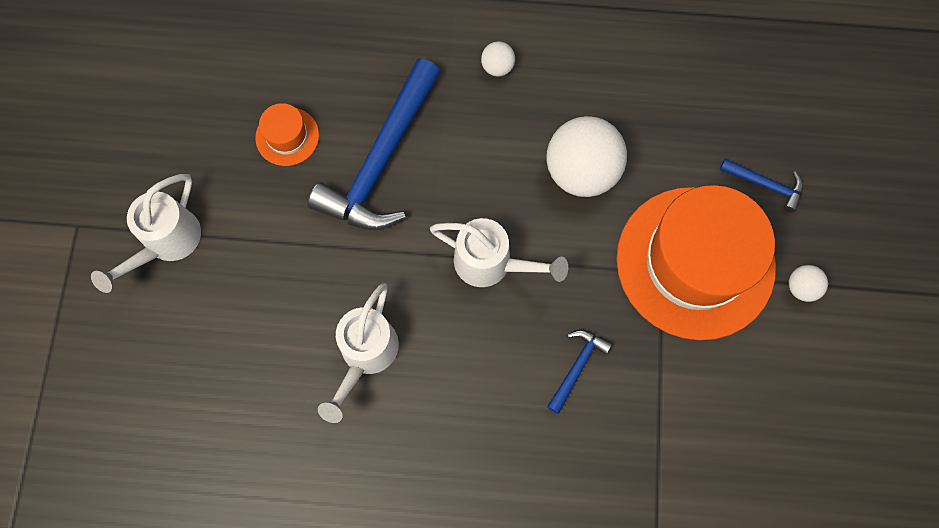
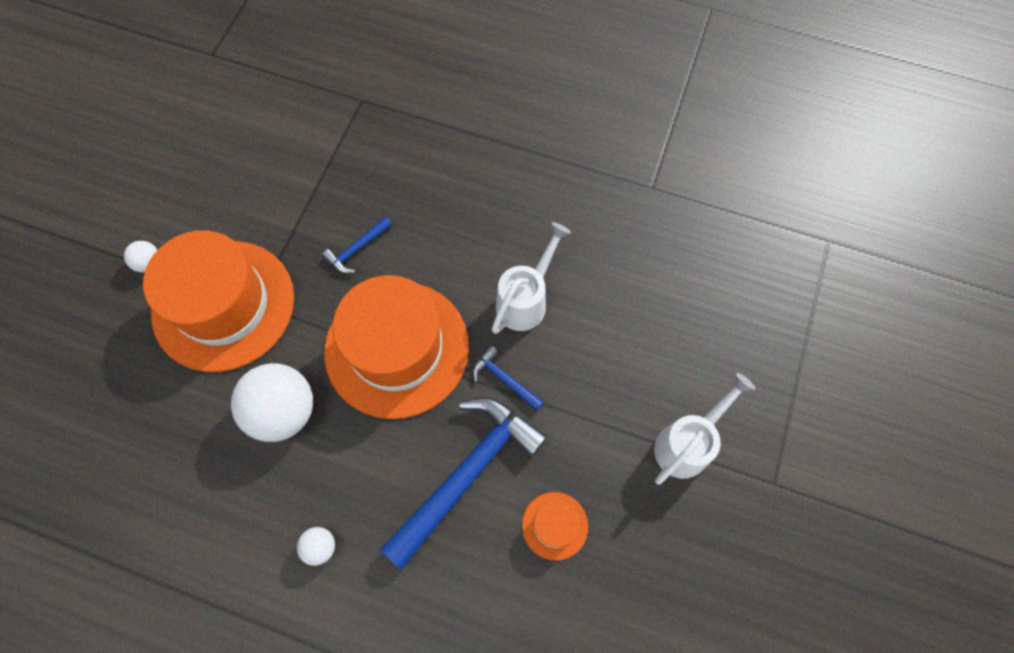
camera: 165 degrees left, 5 degrees down
(491, 263) = (397, 348): white watering can -> orange hat
(765, 185) = (127, 355): blue hammer -> blue hammer (504, 379)

